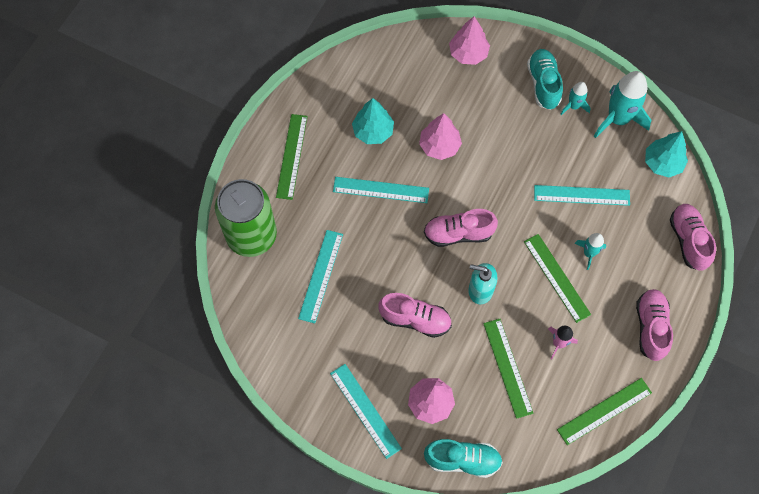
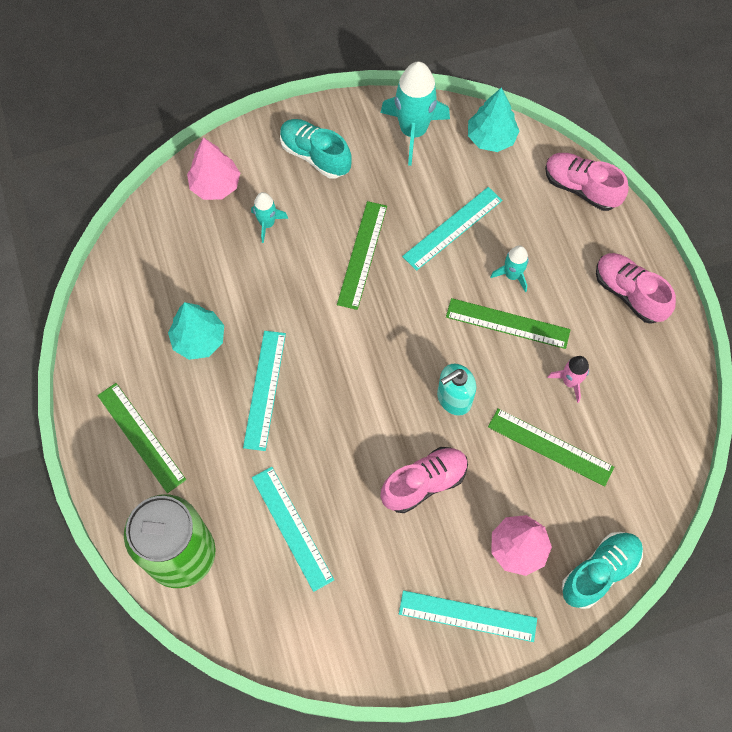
camera: 45 degrees left, 0 degrees up
(381, 190) = (265, 389): turquoise ruler -> turquoise ruler turned 45 degrees counterclockwise
(439, 146) = (278, 297): pink tree -> none
(458, 233) = (380, 364): pink shoe -> none
(574, 106) = (363, 152): turquoise rocket -> turquoise rocket (267, 224)
(604, 411) = (668, 405): green ruler -> green ruler (362, 254)

